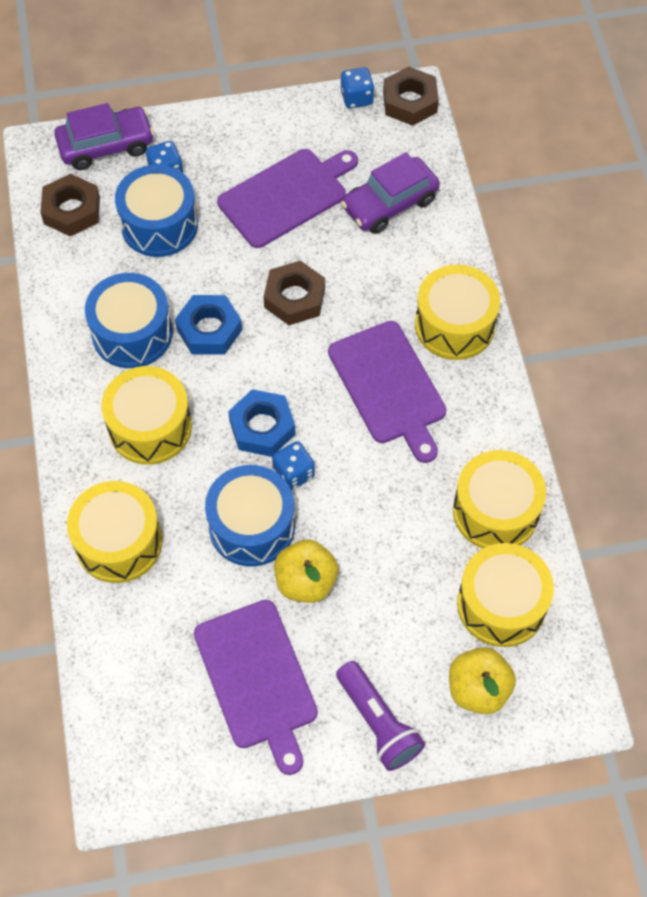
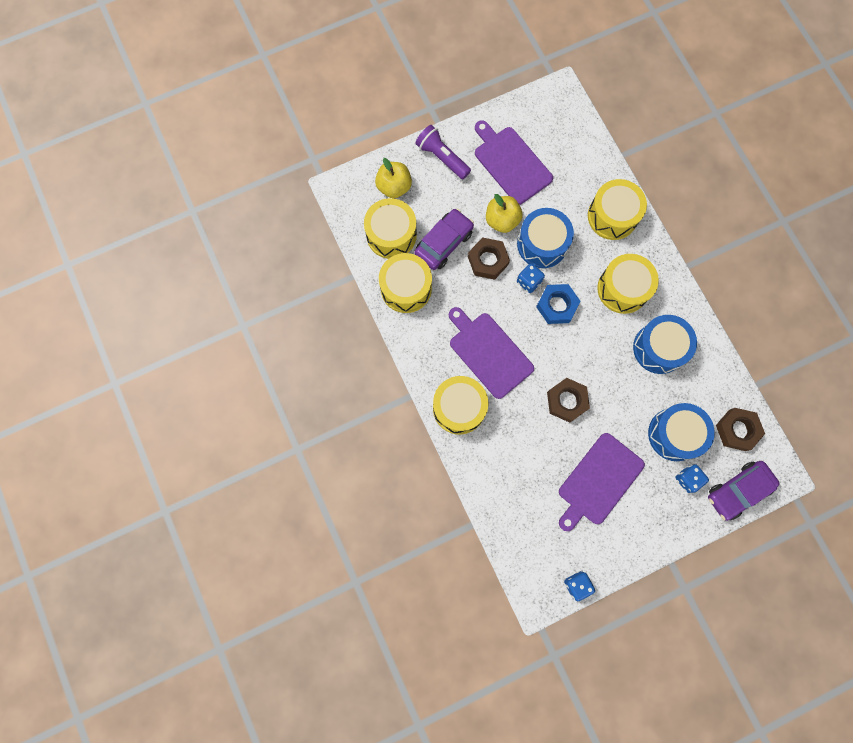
camera: 165 degrees right, 15 degrees up
(209, 330) = (612, 363): blue nut -> none
(389, 203) = (526, 494): purple car -> purple car (444, 243)
(410, 102) = (537, 592): brown nut -> brown nut (488, 260)

